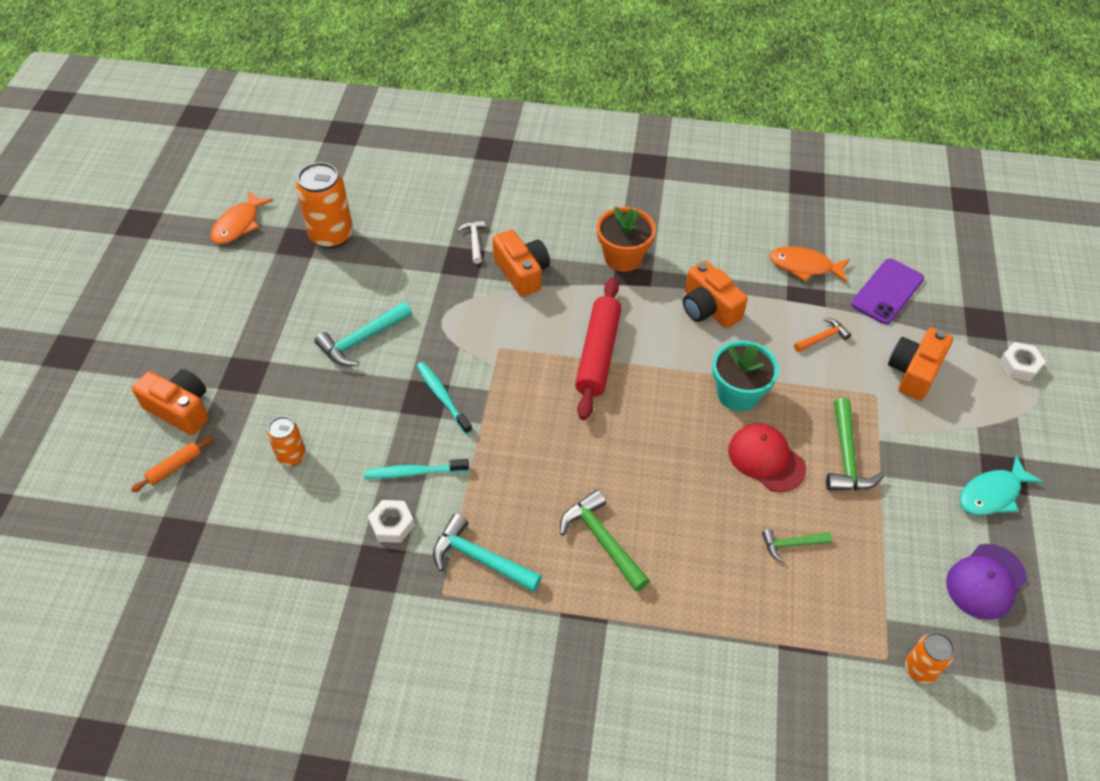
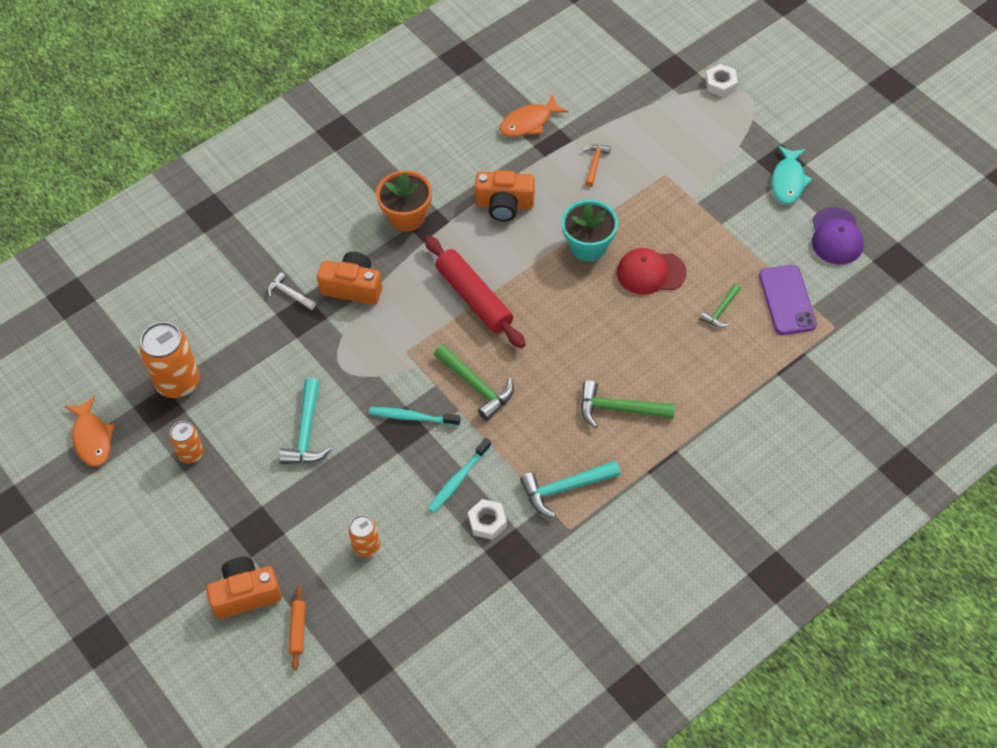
camera: 45 degrees left, 5 degrees up
(846, 457) = (691, 230): green hammer -> green hammer (476, 386)
(887, 291) = (597, 98): purple phone -> purple phone (787, 300)
(914, 372) = (669, 140): orange camera -> none
(920, 669) = (855, 316): orange can -> orange can (191, 453)

